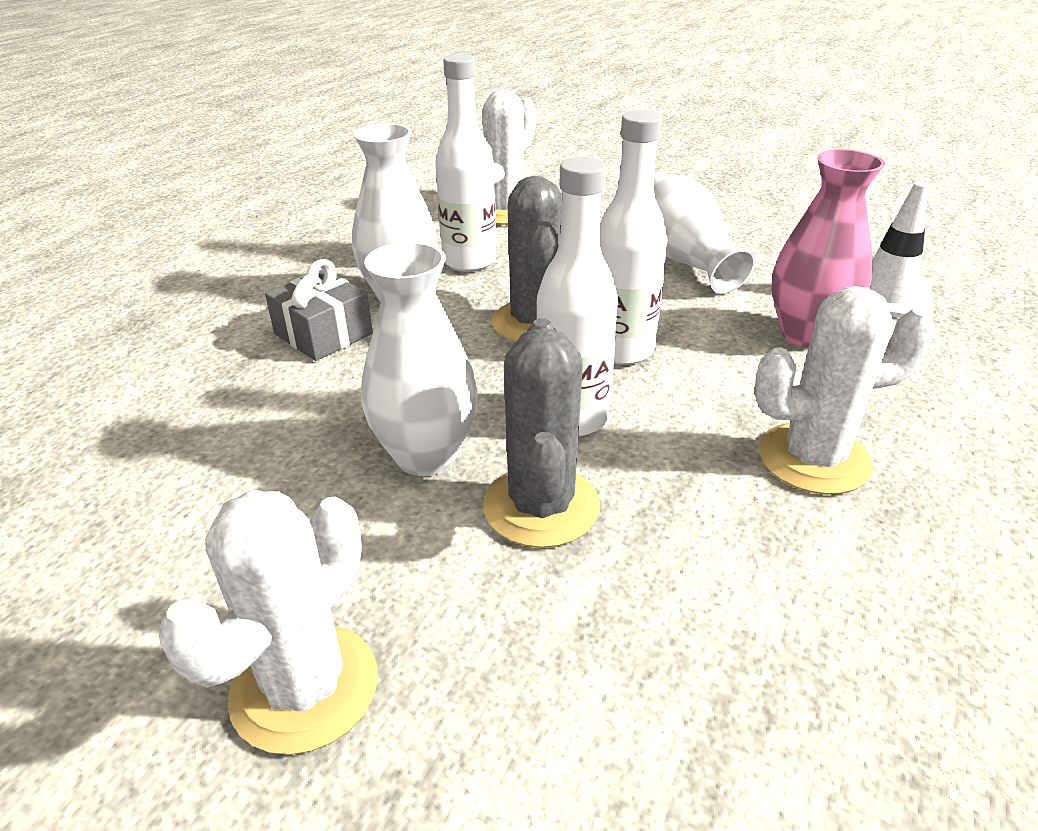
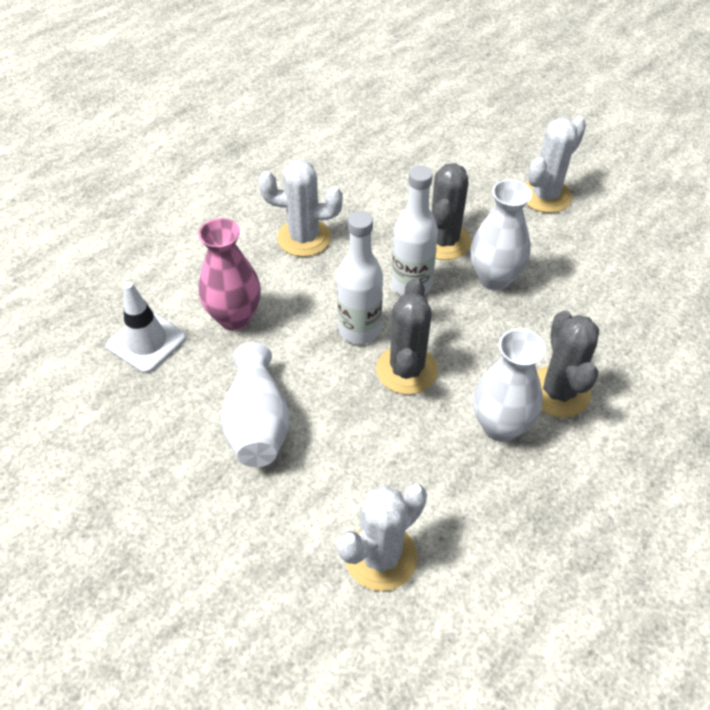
camera: 165 degrees left, 15 degrees up
(323, 334) = (558, 392): grey gift -> grey cactus
(469, 261) = (437, 464): white bottle -> none

